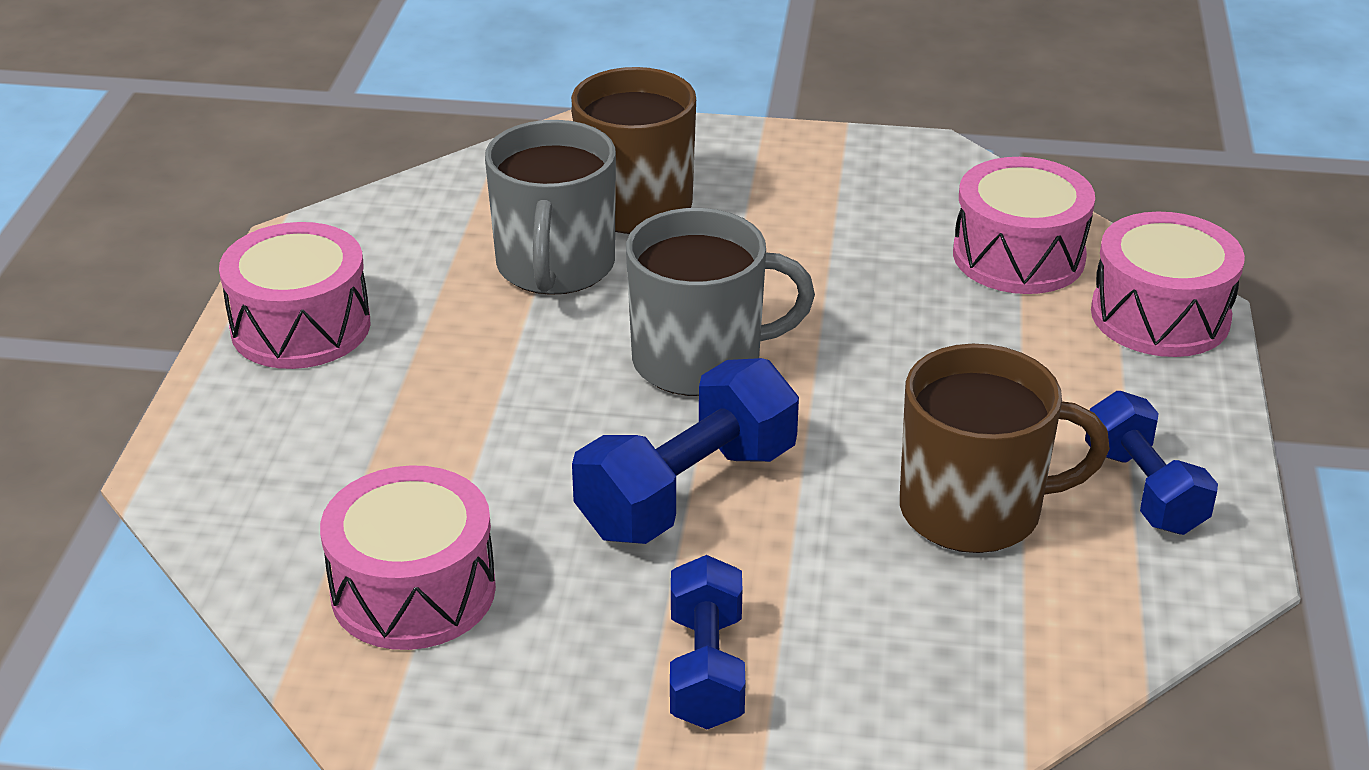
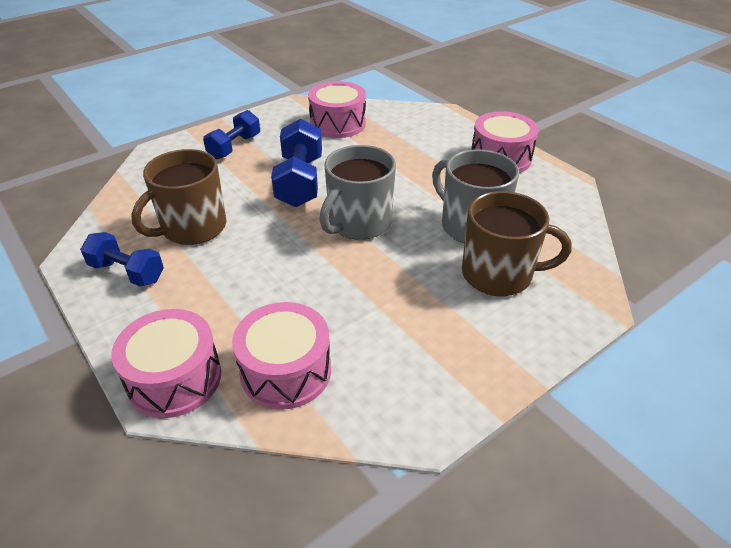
camera: 135 degrees right, 5 degrees up
(706, 669) = (234, 147): blue dumbbell -> blue dumbbell turned 75 degrees clockwise

